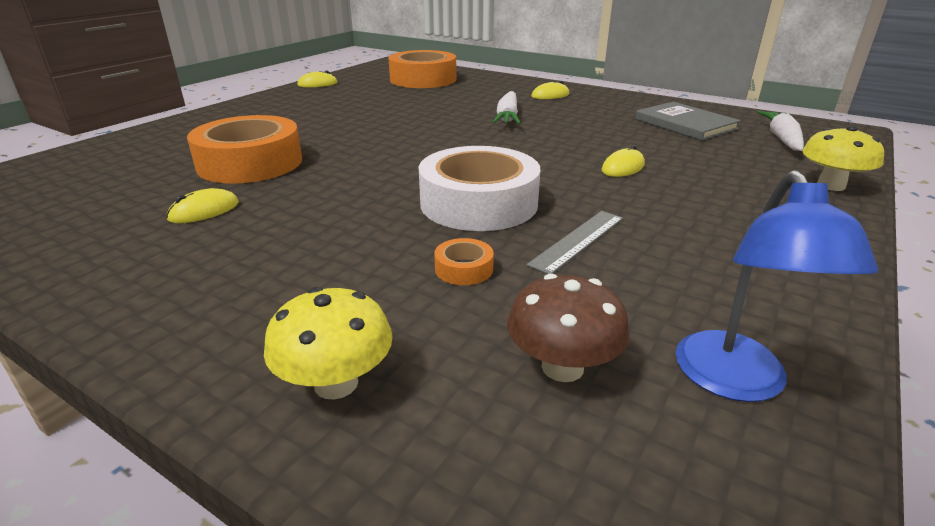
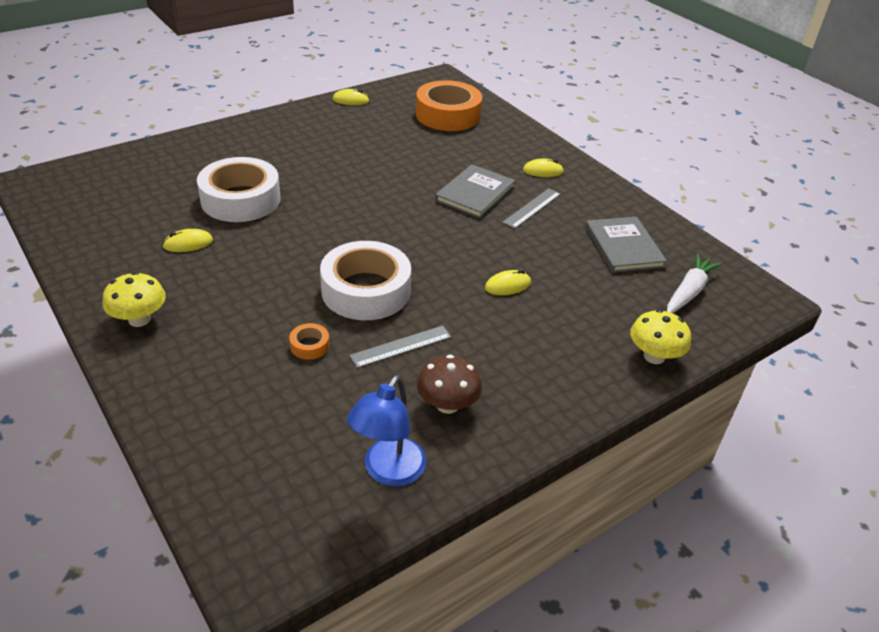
camera: 20 degrees right, 10 degrees up
(250, 163) = (240, 199): orange tape -> white tape
(336, 383) = (190, 398): yellow mushroom -> yellow mushroom (139, 319)
(507, 117) = (475, 193): white carrot -> grey book
(562, 367) = (307, 430): brown mushroom -> brown mushroom (447, 405)
(571, 116) = (532, 208): none -> grey ruler

